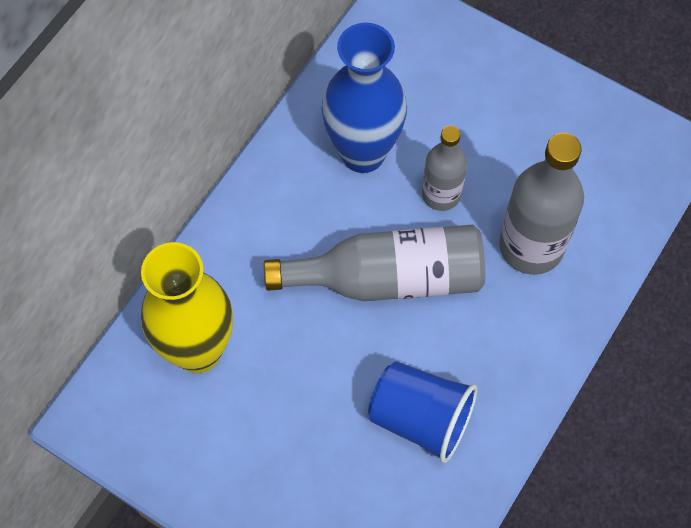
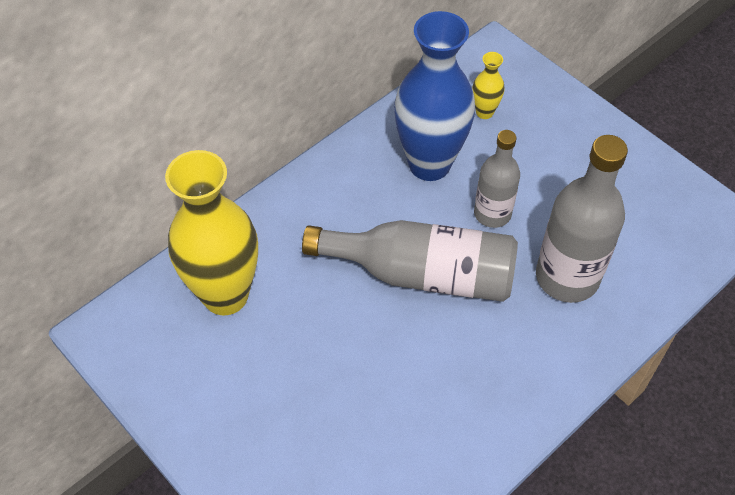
camera: 15 degrees right, 10 degrees down
(404, 79) = (484, 112): none -> yellow vase
(420, 418) = (416, 407): blue cup -> none

